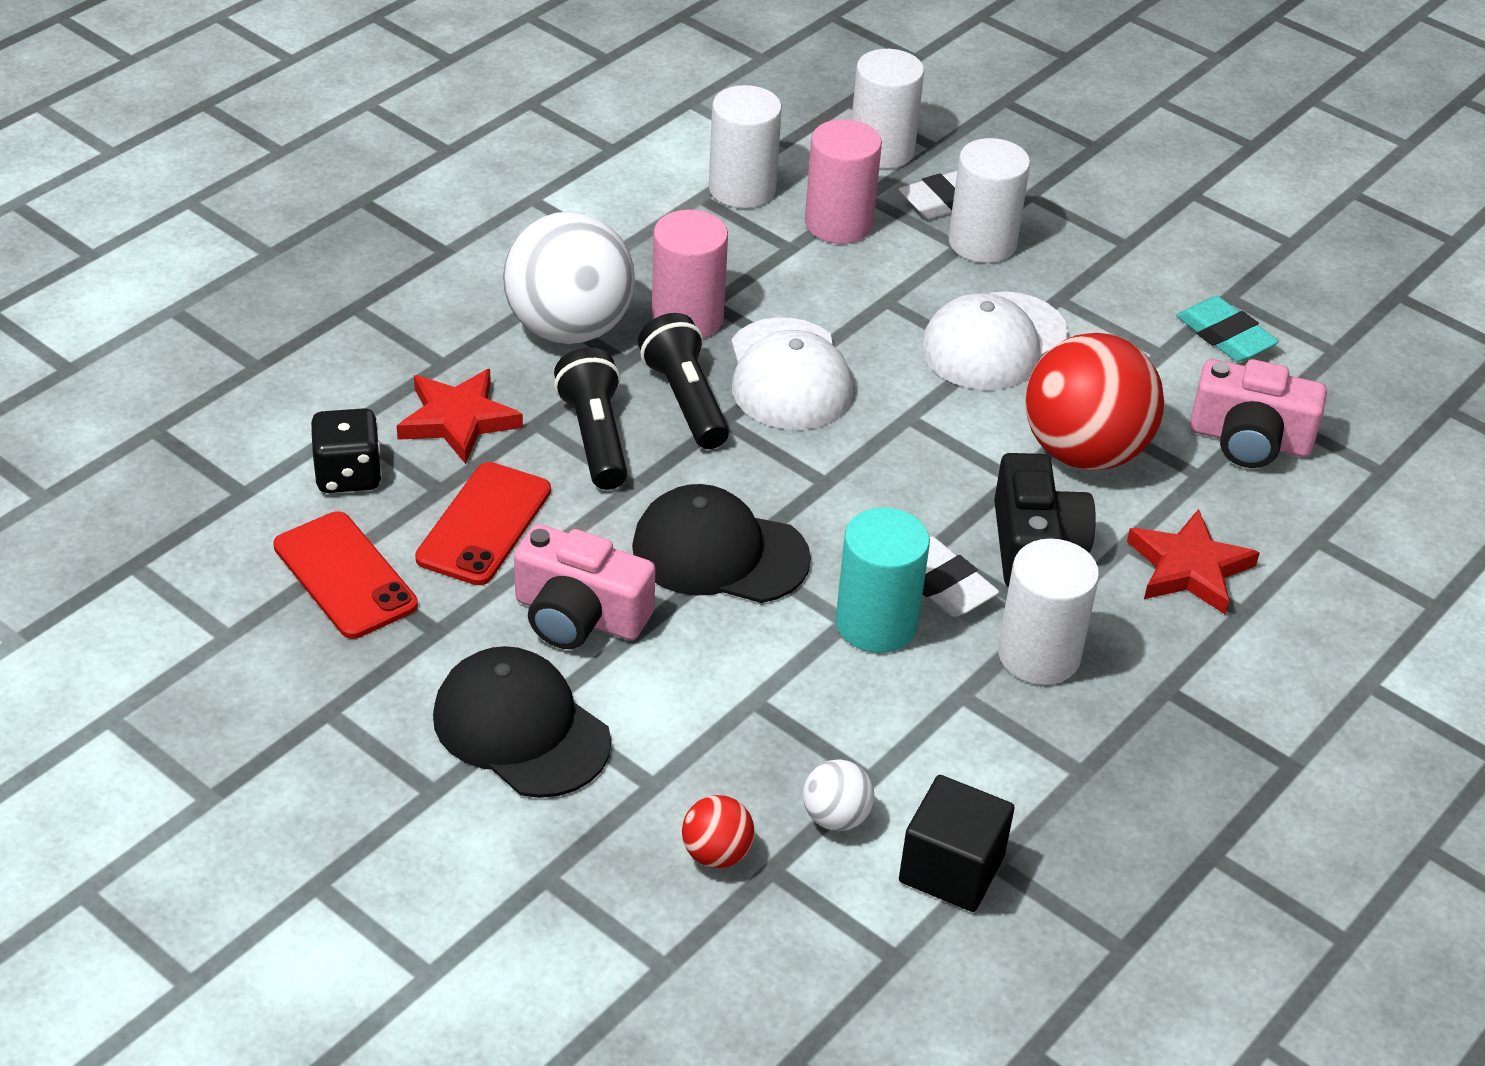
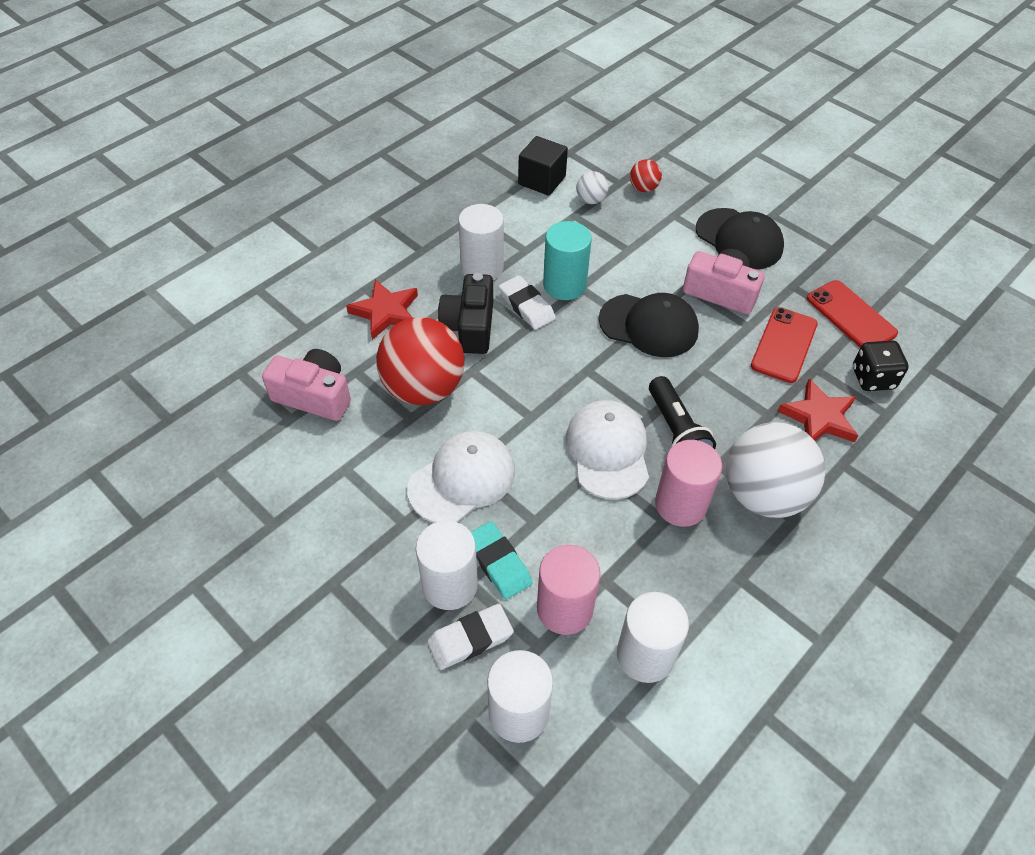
camera: 175 degrees left, 10 degrees up
(595, 437) = (730, 403): black flashlight -> none
(1225, 336) = (292, 484): turquoise eraser -> turquoise eraser (498, 562)

